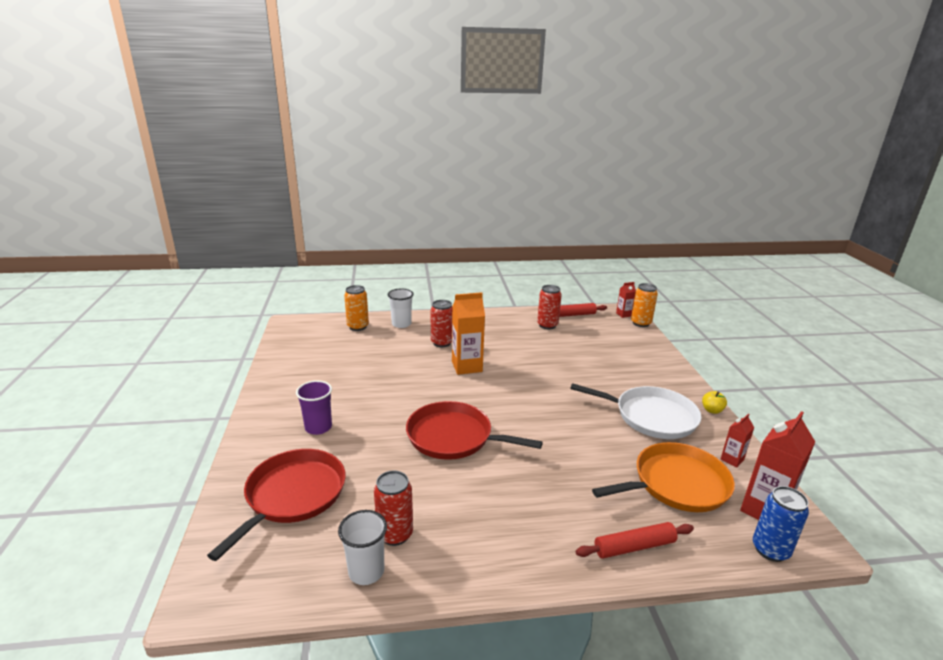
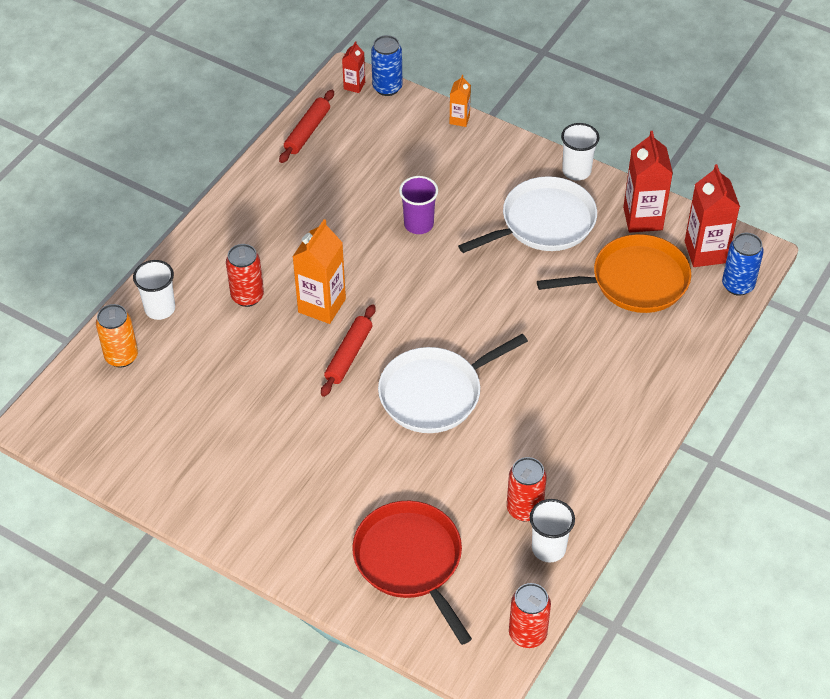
camera: 50 degrees left, 25 degrees up
(318, 427) = (317, 496): purple cup -> purple cup (418, 224)
(454, 437) = (435, 393): red pan -> white pan
(547, 325) = (307, 173): red can -> red can (527, 634)
(634, 547) = (668, 363): red rolling pin -> red rolling pin (349, 355)
(640, 323) = (387, 87): orange can -> blue can
(664, 352) = (459, 119): none -> orange carton
(676, 484) = (634, 281): orange pan -> orange pan turned 60 degrees clockwise
(712, 410) = (576, 171): yellow apple -> white cup
(732, 459) = (643, 218): red carton -> red carton, size x1.91

